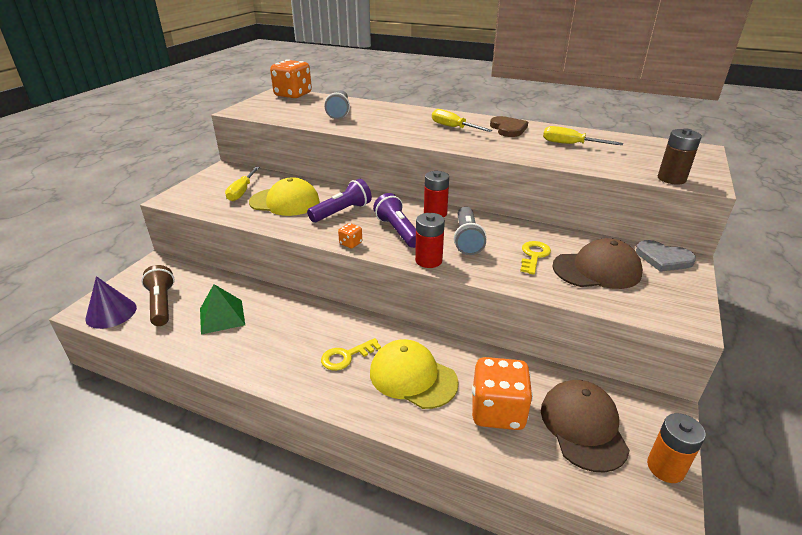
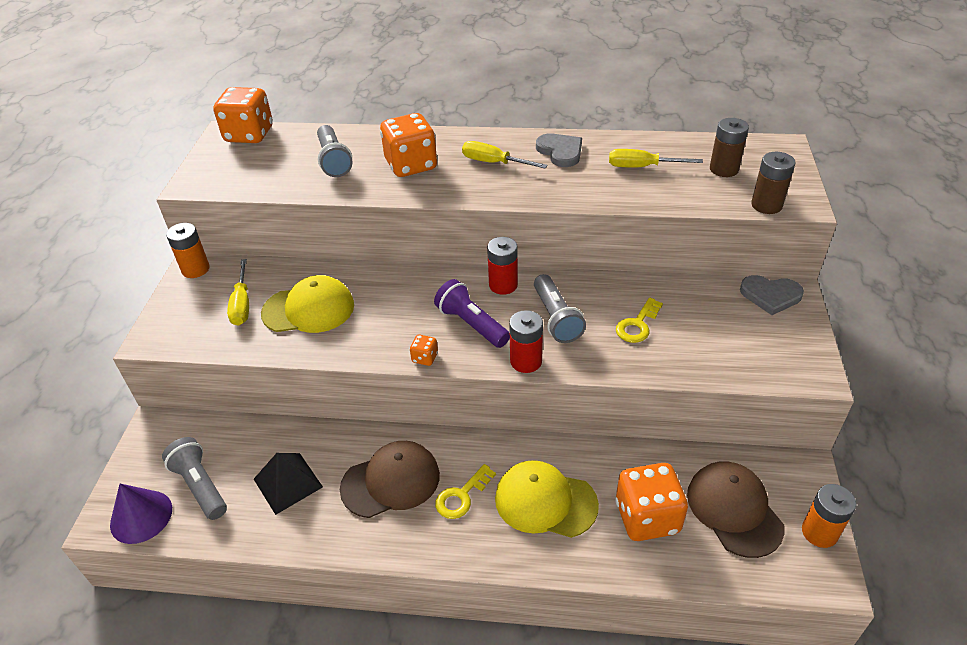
camera: 15 degrees left, 10 degrees up
(162, 304) = (200, 486): brown flashlight -> grey flashlight
(222, 316) = (288, 483): green pyramid -> black pyramid
(225, 169) = (195, 269): none -> orange battery
(342, 212) = (390, 309): purple flashlight -> none
(391, 121) = (411, 165): none -> orange dice
(508, 129) = (560, 152): brown heart -> grey heart
(534, 256) = (637, 325): yellow key -> yellow key turned 150 degrees counterclockwise
(597, 270) = (708, 329): brown cap -> brown cap (391, 481)
(641, 154) = (724, 169): none -> brown battery

